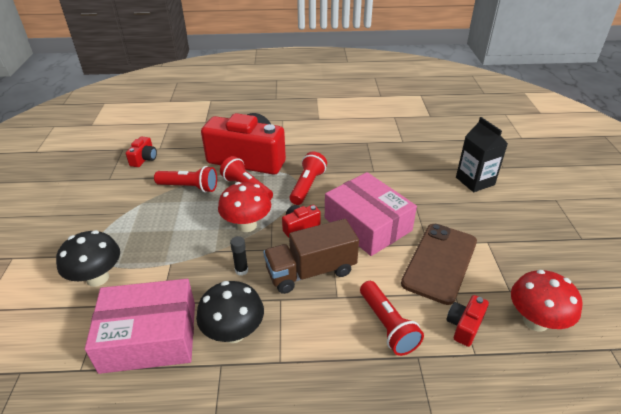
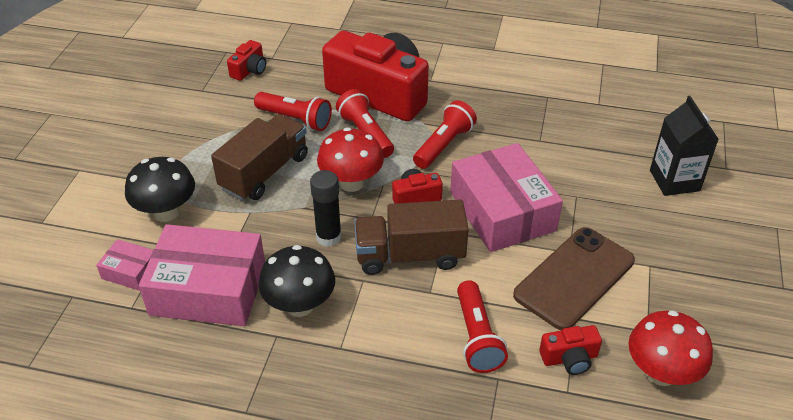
camera: 15 degrees right, 5 degrees up
(74, 336) = (130, 271): none -> pink box
(175, 230) = (264, 172): none -> brown truck
(241, 270) = (328, 237): black glue stick -> black glue stick, size x1.59
(464, 326) = (569, 358): red camera -> red camera turned 150 degrees counterclockwise

